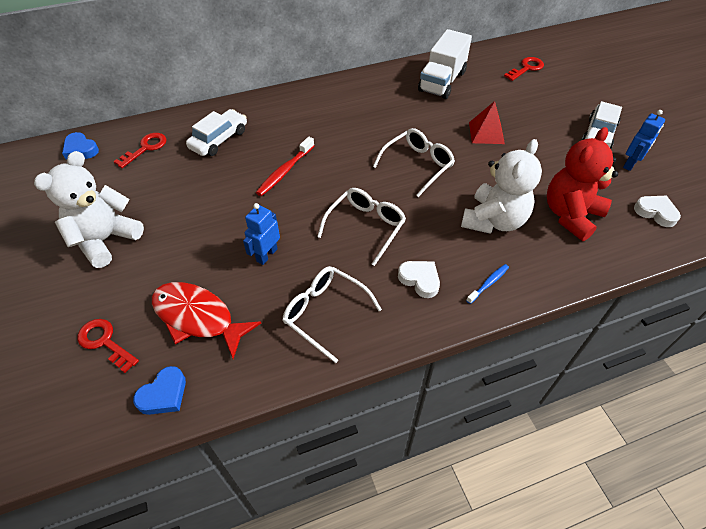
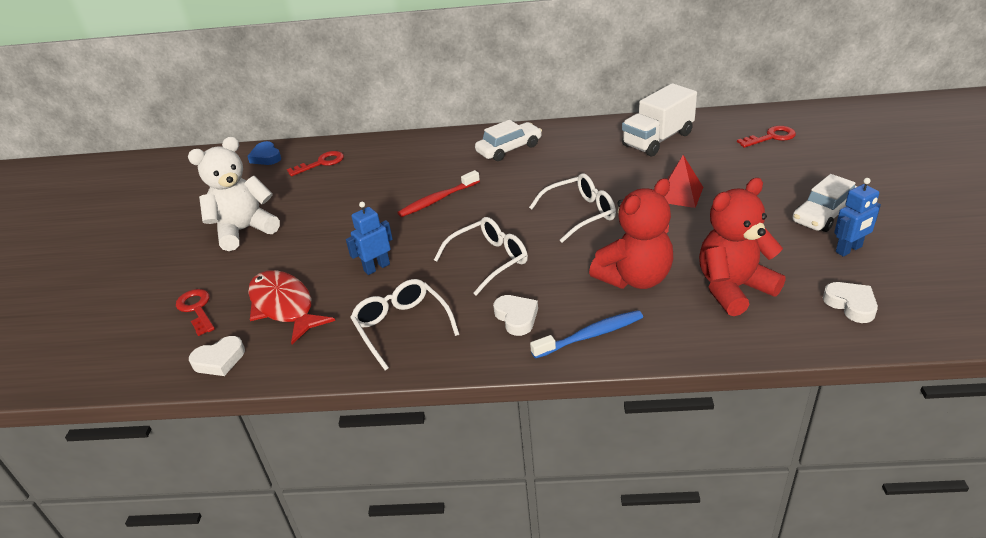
camera: 25 degrees right, 15 degrees down
(164, 394) = (219, 360): blue heart -> white heart
(219, 139) = (391, 164): white car -> white car (509, 149)
(488, 283) = (591, 335): blue toothbrush -> blue toothbrush, size x1.64
(493, 220) = (635, 278): white teddy bear -> red teddy bear

